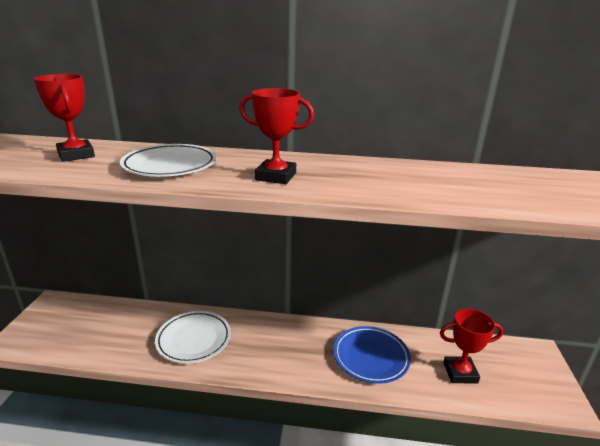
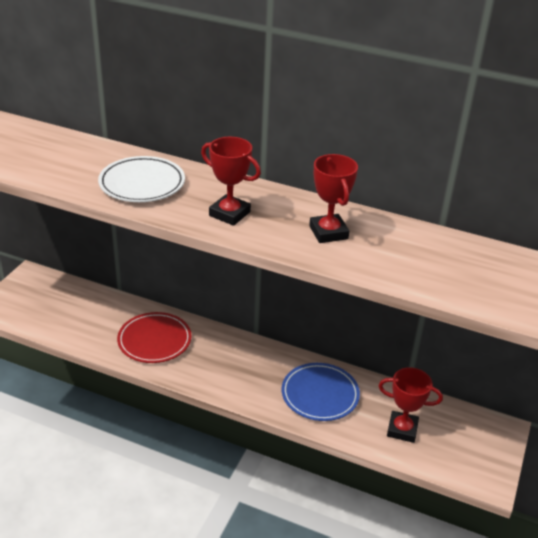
camera: 15 degrees right, 10 degrees up
(76, 155) = (64, 156): red trophy -> red trophy (328, 232)
(194, 339) = (154, 341): white plate -> red plate

